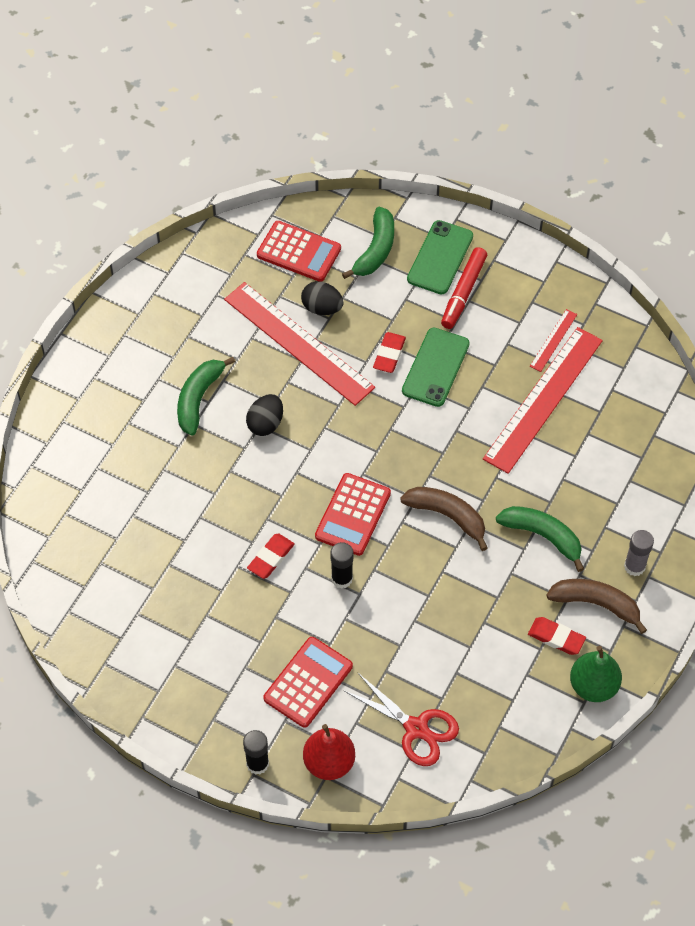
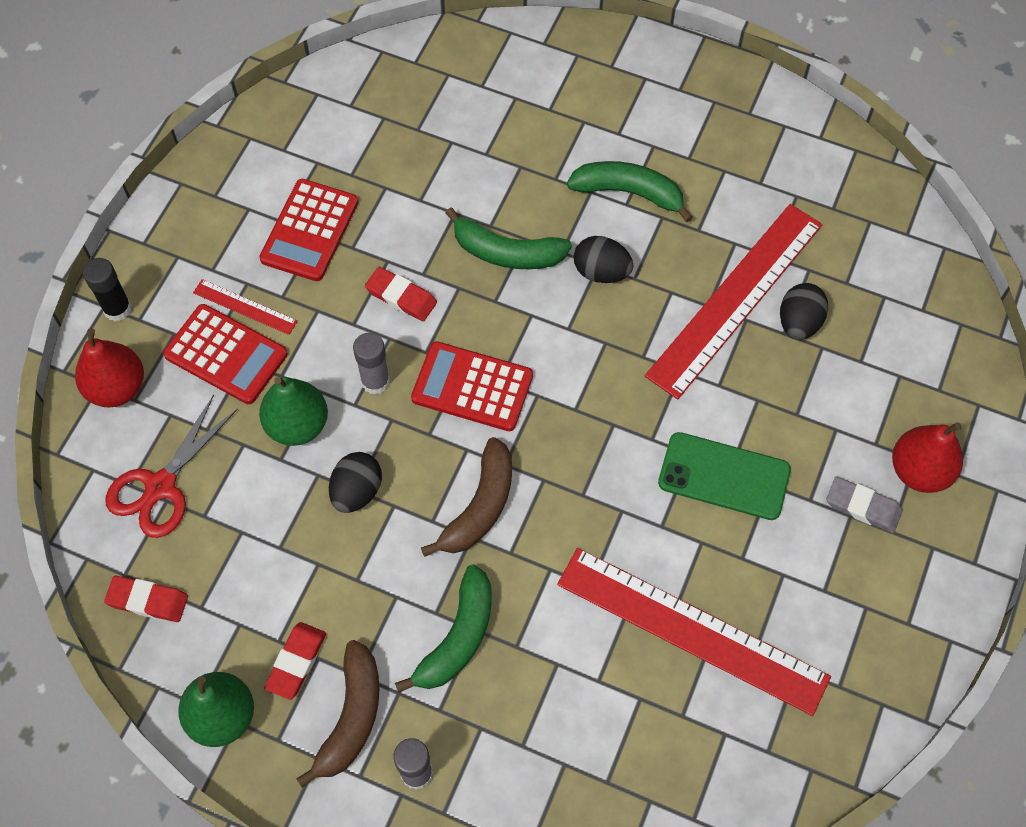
camera: 85 degrees right, 5 degrees up
(299, 252) = (888, 286): red calculator -> red calculator (310, 231)
(342, 578) = (375, 381): black glue stick -> grey glue stick
(373, 633) = (297, 425): none -> green pear
(375, 250) = (913, 383): green banana -> green banana (506, 252)
(389, 354) = (735, 414): red eraser -> red eraser (147, 601)
(430, 594) = (357, 491): none -> black egg
(440, 257) = (919, 470): green phone -> red pear
(463, 292) = (862, 507): red marker -> grey eraser
(553, 340) = (800, 641): red ruler -> red ruler (245, 307)

